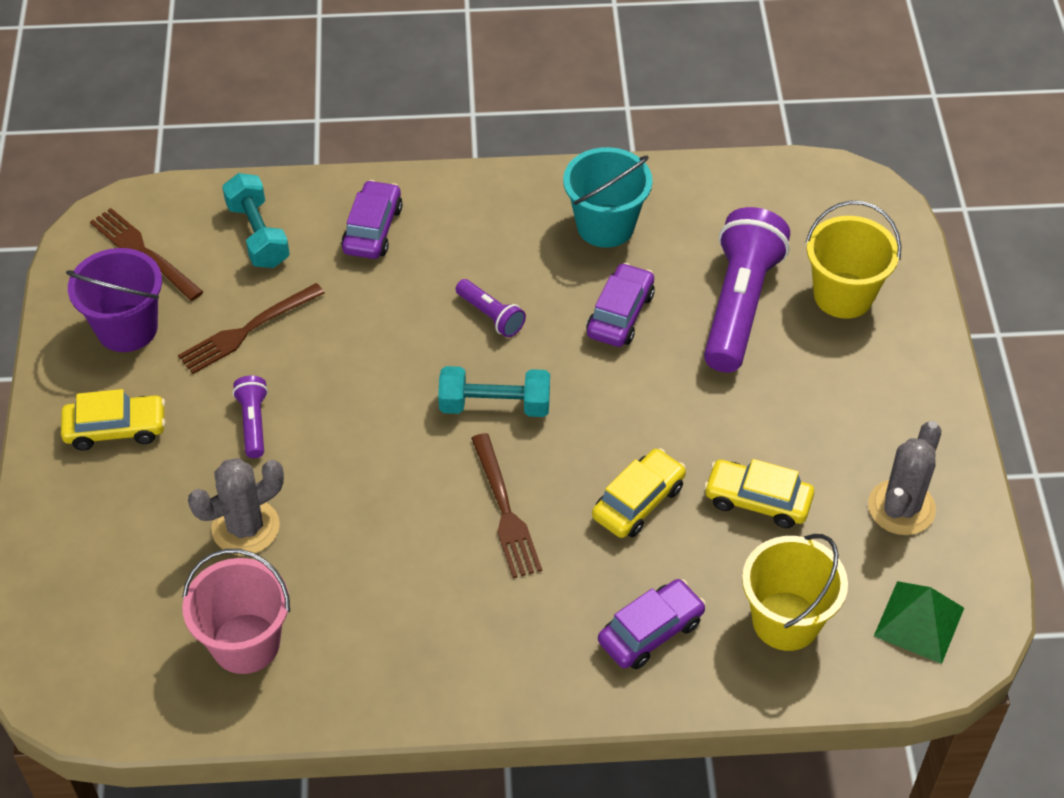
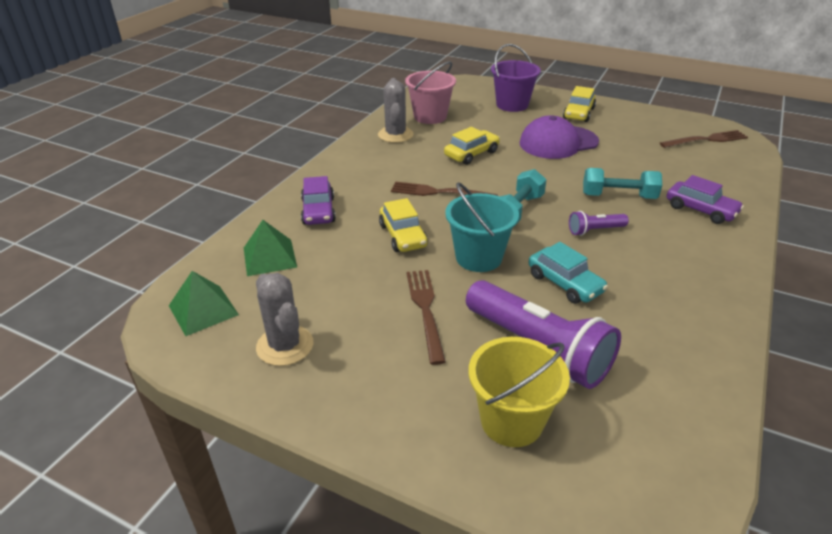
camera: 120 degrees right, 15 degrees down
(127, 328) = (647, 126): purple bucket -> purple bucket (512, 105)
(245, 527) = (493, 128): grey cactus -> grey cactus (395, 135)
(246, 331) = (627, 154): brown fork -> brown fork (425, 309)
(253, 423) = (558, 142): purple flashlight -> purple cap
(258, 235) = (709, 173): turquoise dumbbell -> turquoise dumbbell (618, 196)
(605, 226) = (666, 309): turquoise bucket -> turquoise bucket (478, 257)
(620, 314) = (565, 283): purple car -> turquoise car
(757, 500) = (358, 281): yellow car -> yellow car (471, 154)
(786, 621) = (269, 257): yellow bucket -> green pyramid

